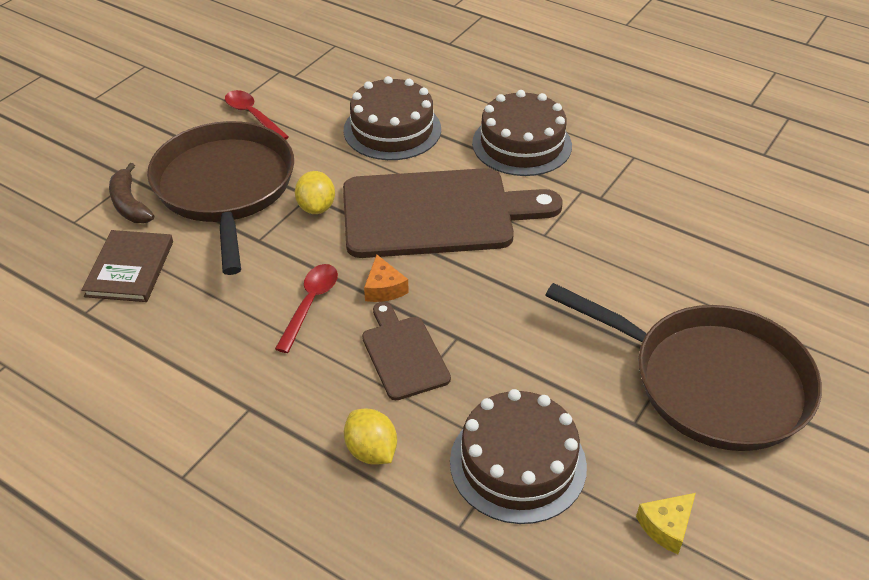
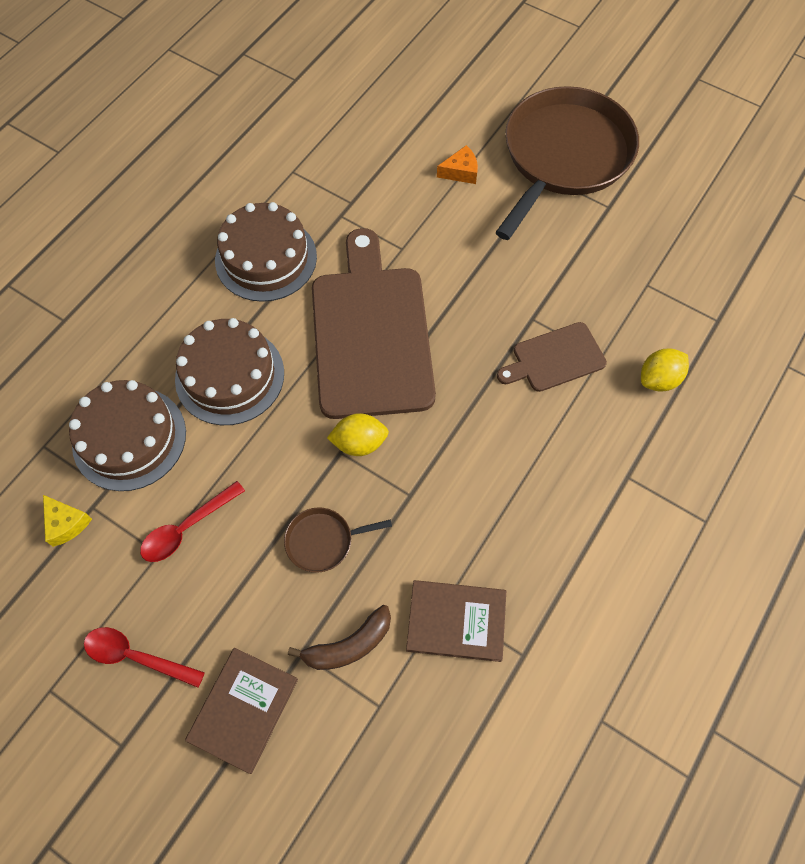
camera: 90 degrees left, 20 degrees up
(98, 151) = (243, 709): none -> brown book
(225, 187) = (323, 541): brown pan -> brown pan, size x0.41
(310, 304) = (499, 437): red spoon -> red spoon (136, 656)
(384, 288) = (476, 376): orange cheese -> orange cheese (461, 172)
(518, 463) = (656, 281): brown cake -> brown cake (129, 438)
(666, 526) = (694, 199): yellow cheese -> yellow cheese (66, 523)

